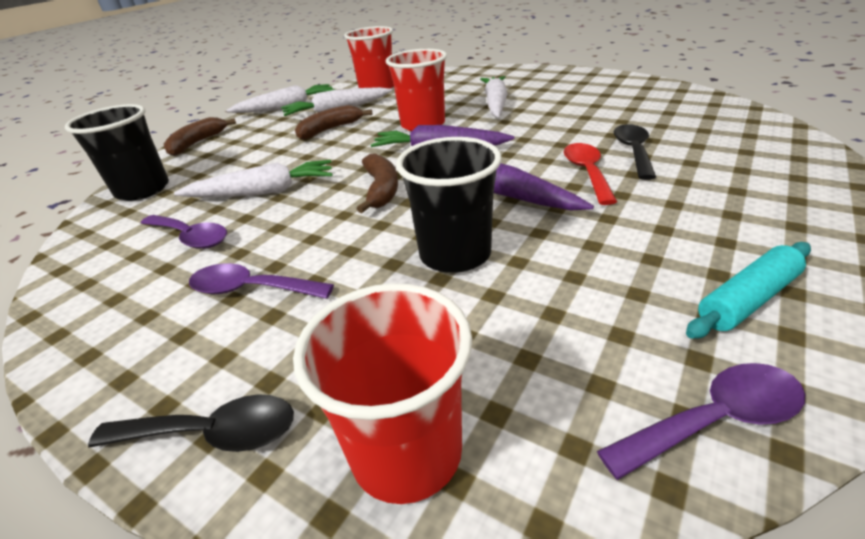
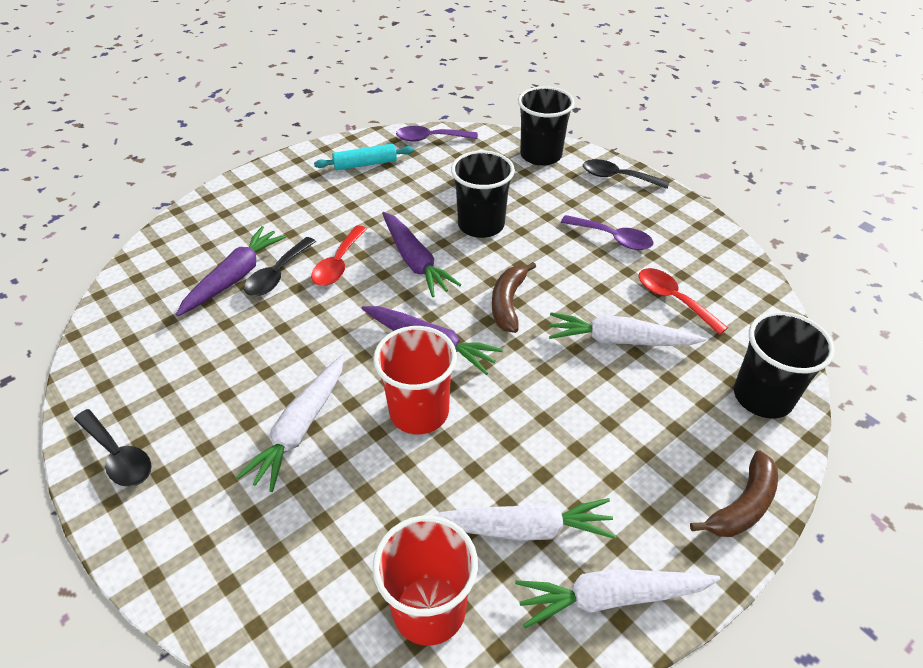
camera: 165 degrees left, 10 degrees up
(191, 237) = (673, 299): purple spoon -> red spoon
(330, 129) = (541, 456): brown banana -> none
(406, 452) = (540, 155): red cup -> black cup
(585, 77) = (118, 456): none -> black spoon
(668, 140) = (235, 277): none -> purple carrot

